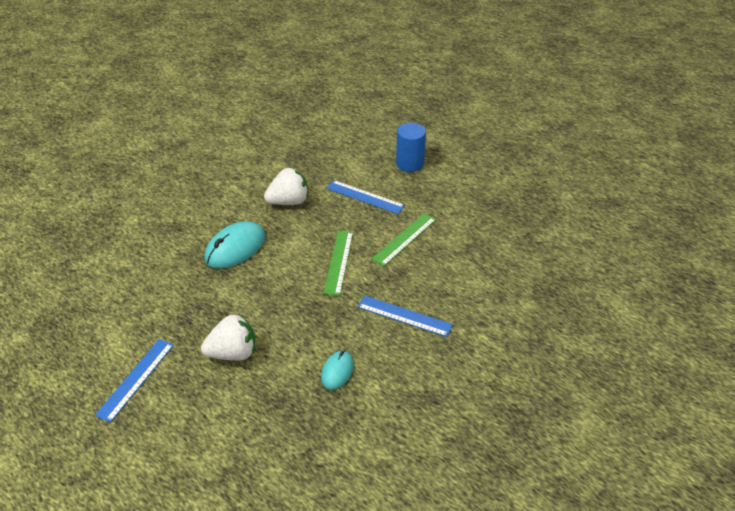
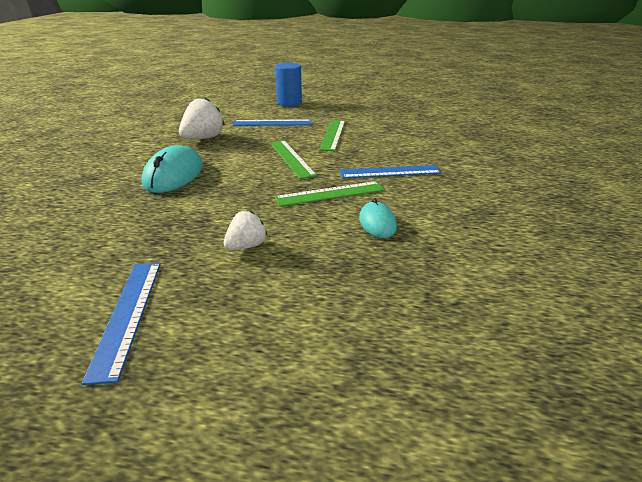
camera: 30 degrees left, 10 degrees down
(233, 353) = (246, 246): white strawberry -> white strawberry, size x0.62
(331, 323) = (330, 194): none -> green ruler

